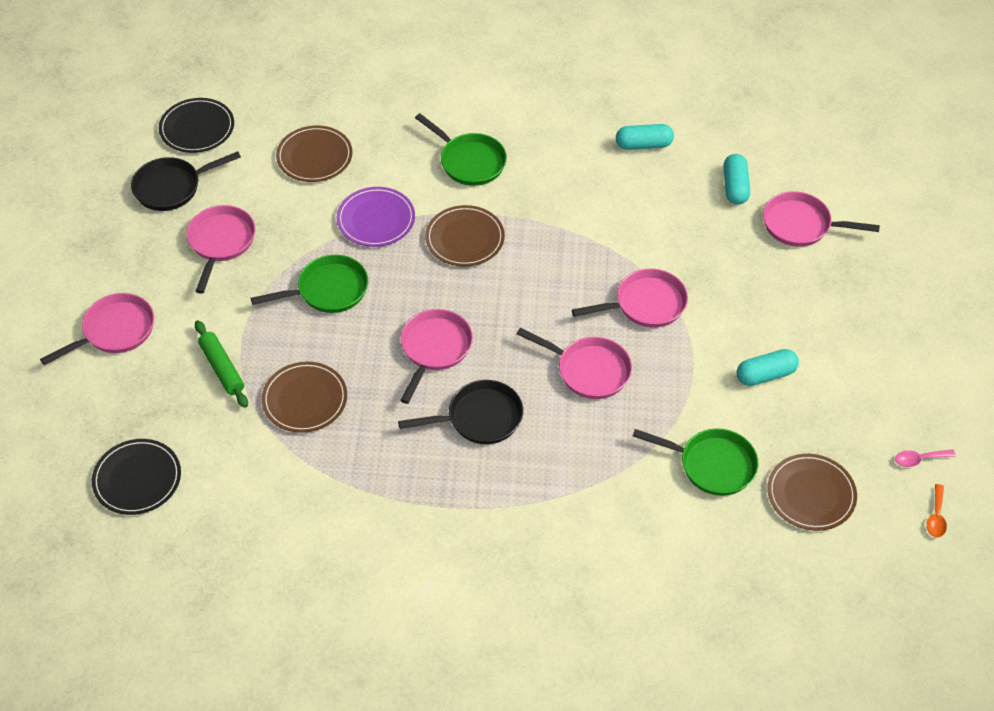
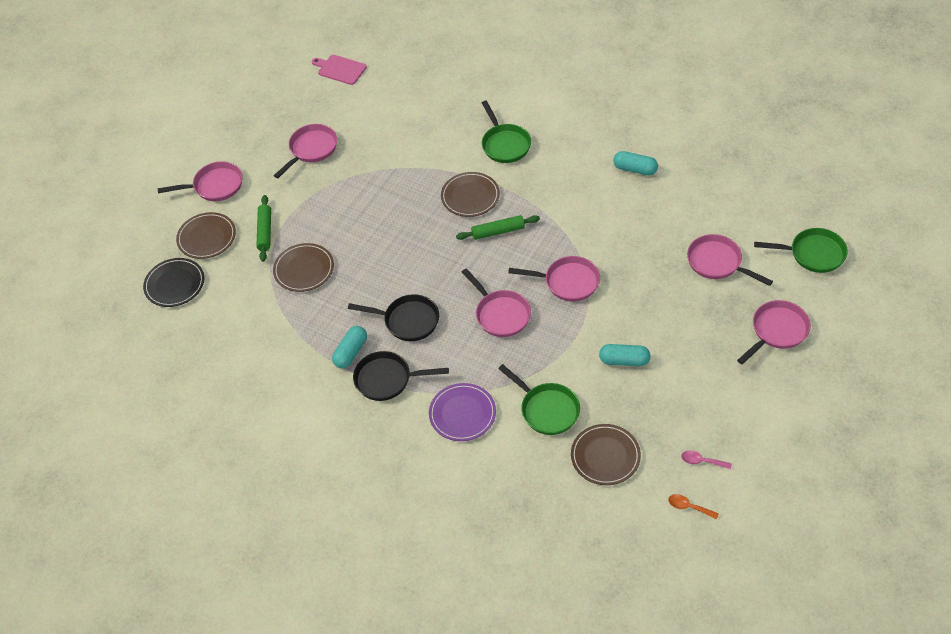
camera: 30 degrees right, 0 degrees up
(172, 187) = (302, 104): black pan -> black pan (387, 379)
(197, 128) = (340, 69): black plate -> pink cutting board
(314, 156) = (404, 110): brown plate -> brown plate (207, 237)
(328, 290) = (360, 202): green pan -> green pan (813, 254)
(376, 219) = (419, 165): purple plate -> purple plate (462, 414)
(435, 349) = (406, 264): pink pan -> pink pan (777, 331)
(525, 271) = (498, 231): none -> green rolling pin
(735, 187) = (684, 220): turquoise capsule -> turquoise capsule (351, 352)
(936, 517) = (688, 507): orange spoon -> orange spoon turned 75 degrees clockwise

